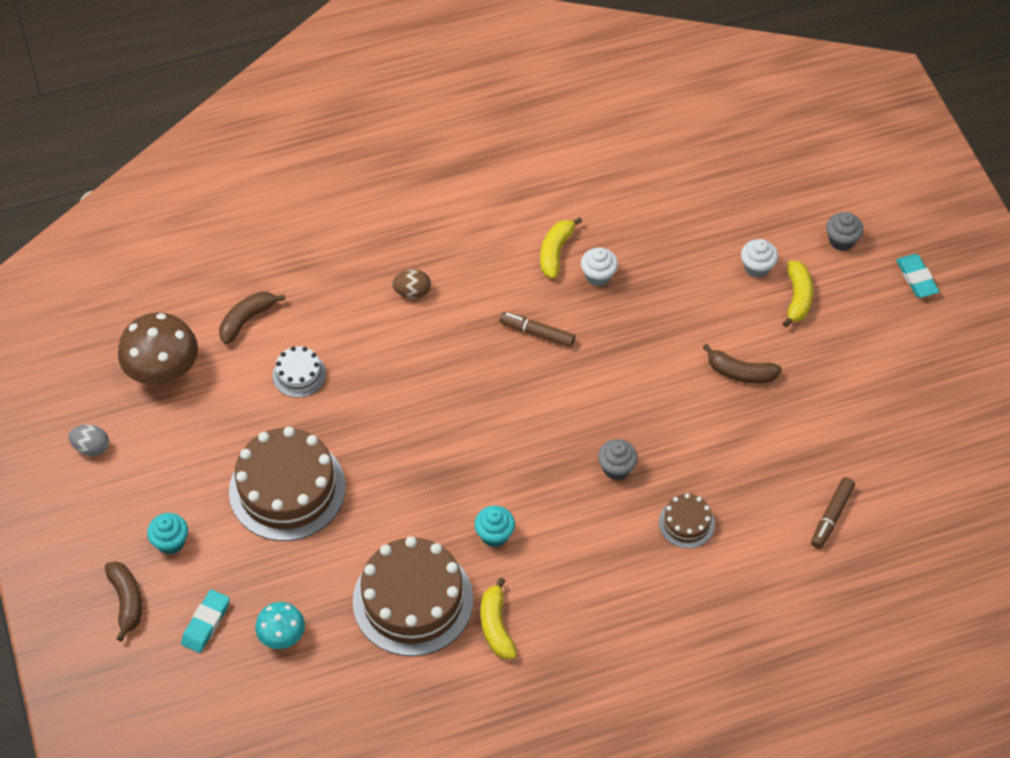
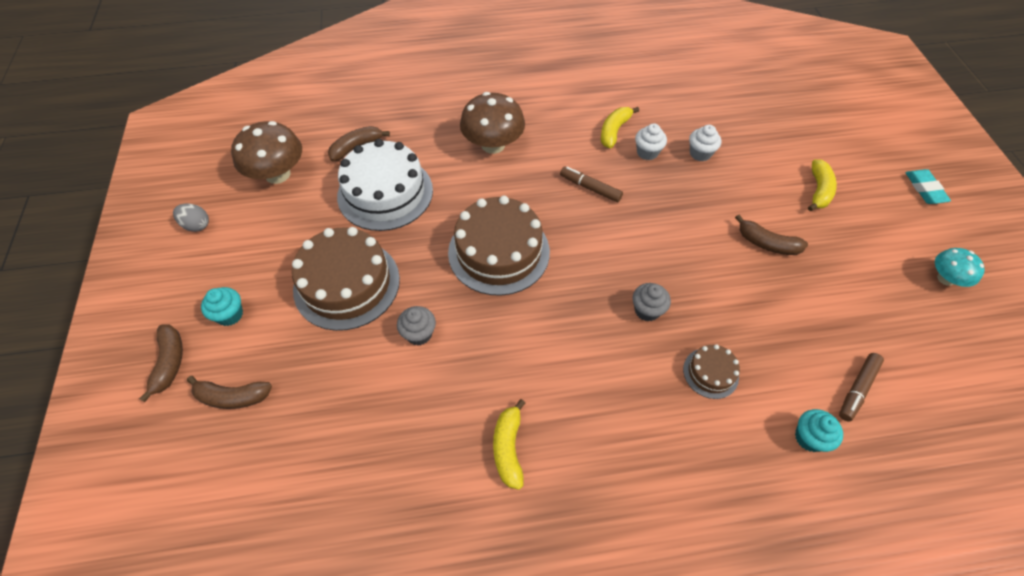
camera: 10 degrees right, 0 degrees up
(206, 623) = (232, 397): turquoise eraser -> brown banana
(282, 635) = (298, 421): turquoise mushroom -> turquoise mushroom (945, 278)
(299, 374) = (385, 193): white cake -> white cake, size x2.10
(412, 292) = (493, 145): brown egg -> brown mushroom
(413, 600) = (432, 407): brown cake -> brown cake (499, 252)
(494, 535) = (523, 355): turquoise cupcake -> turquoise cupcake (809, 438)
(757, 267) = (782, 163): white cupcake -> white cupcake (700, 153)
(841, 240) = (856, 152): grey cupcake -> grey cupcake (419, 334)

